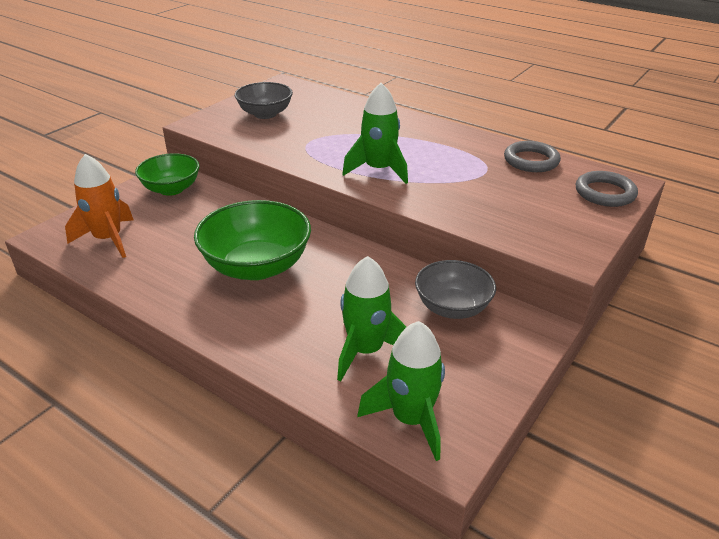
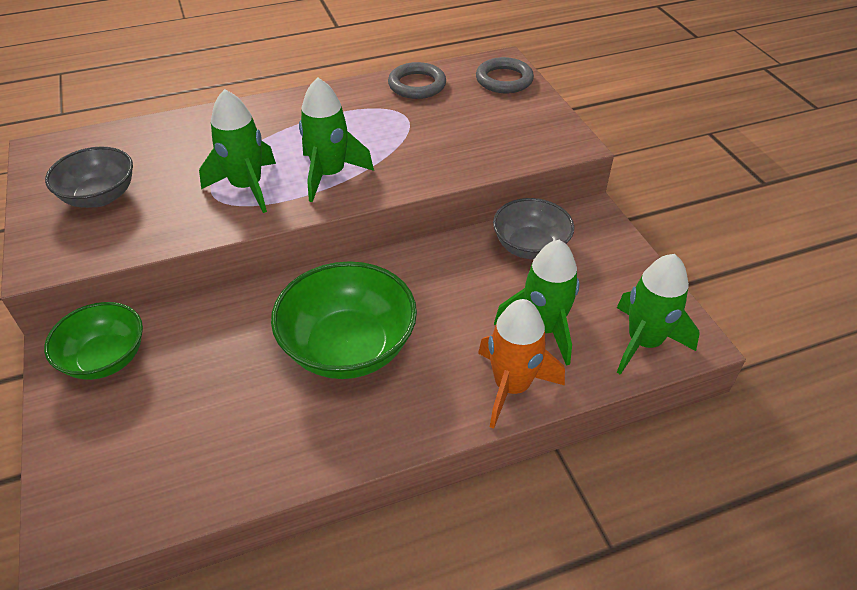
camera: 55 degrees left, 10 degrees up
(108, 239) = (153, 465): orange rocket -> orange rocket (511, 386)
(328, 149) = (247, 187): none -> green rocket

